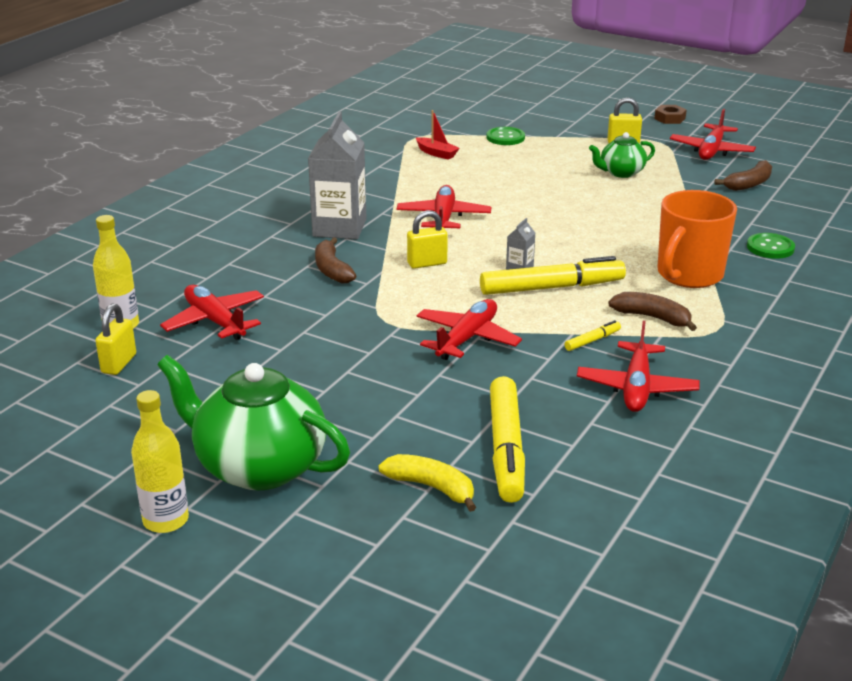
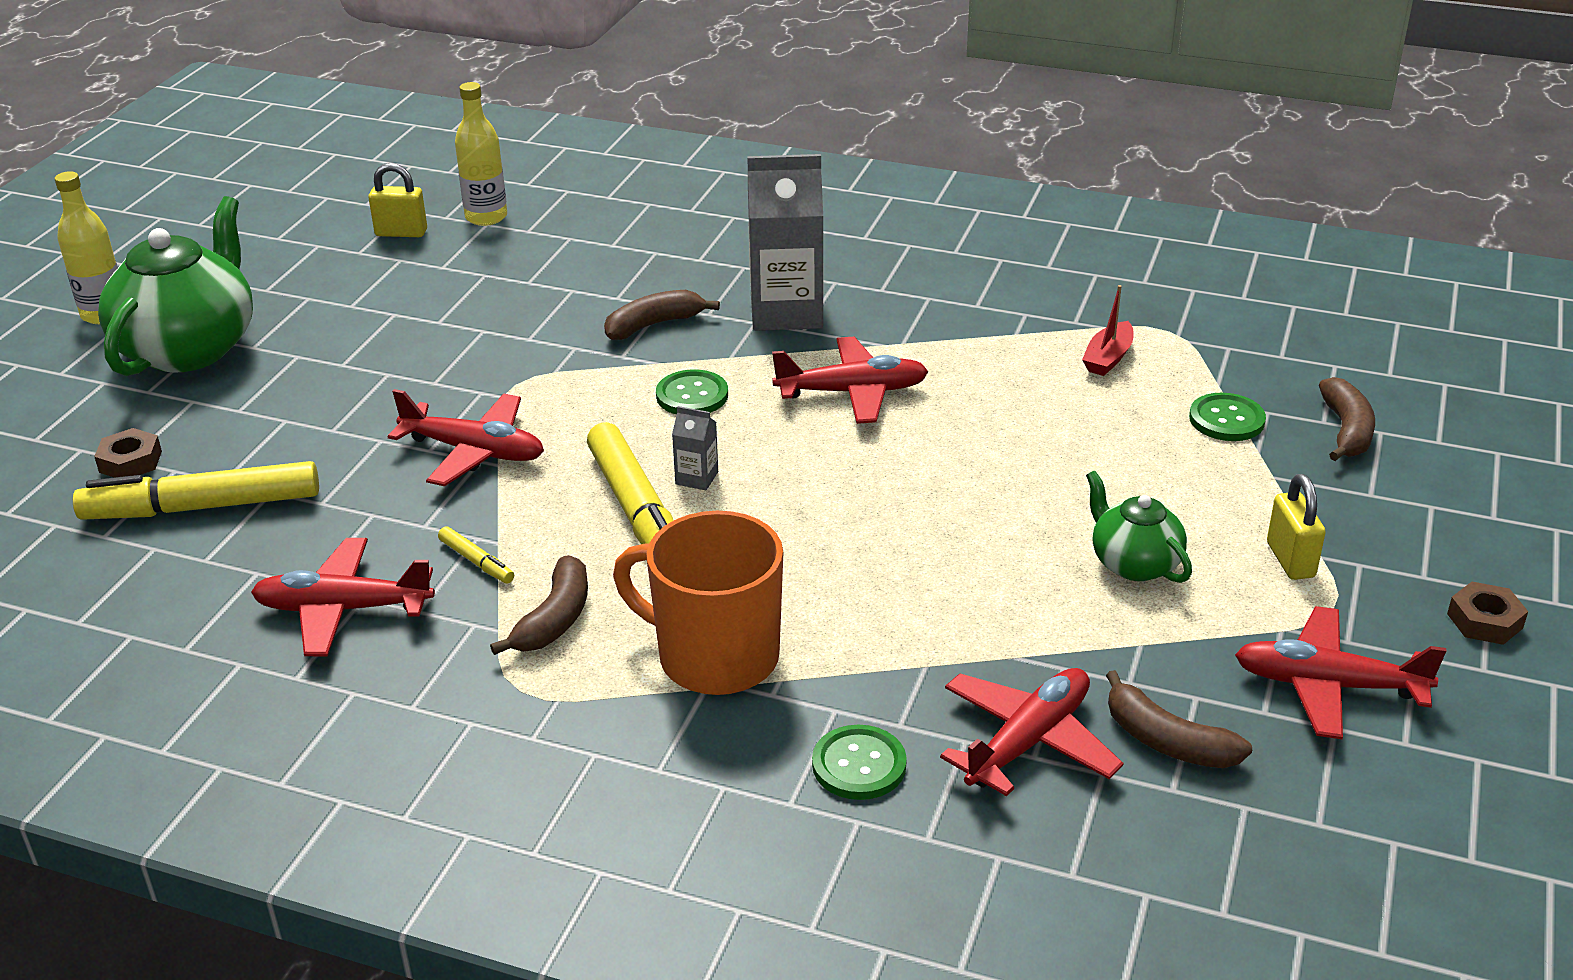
camera: 80 degrees right, 5 degrees up
(215, 321) = (502, 269): red plane -> red plane (1028, 742)
(427, 263) = (692, 395): yellow padlock -> green button
(431, 487) = (130, 462): yellow banana -> brown nut
(523, 117) = (1346, 431): none -> brown banana

